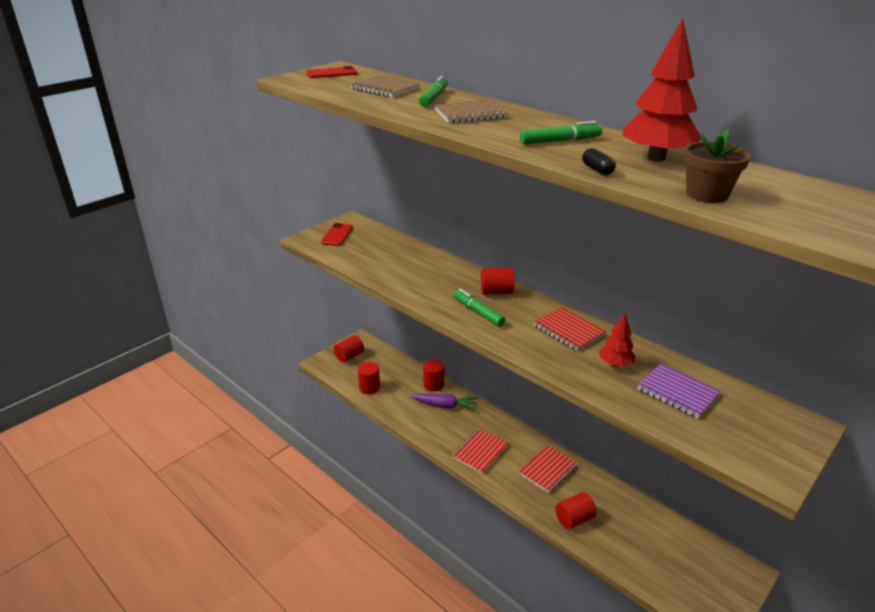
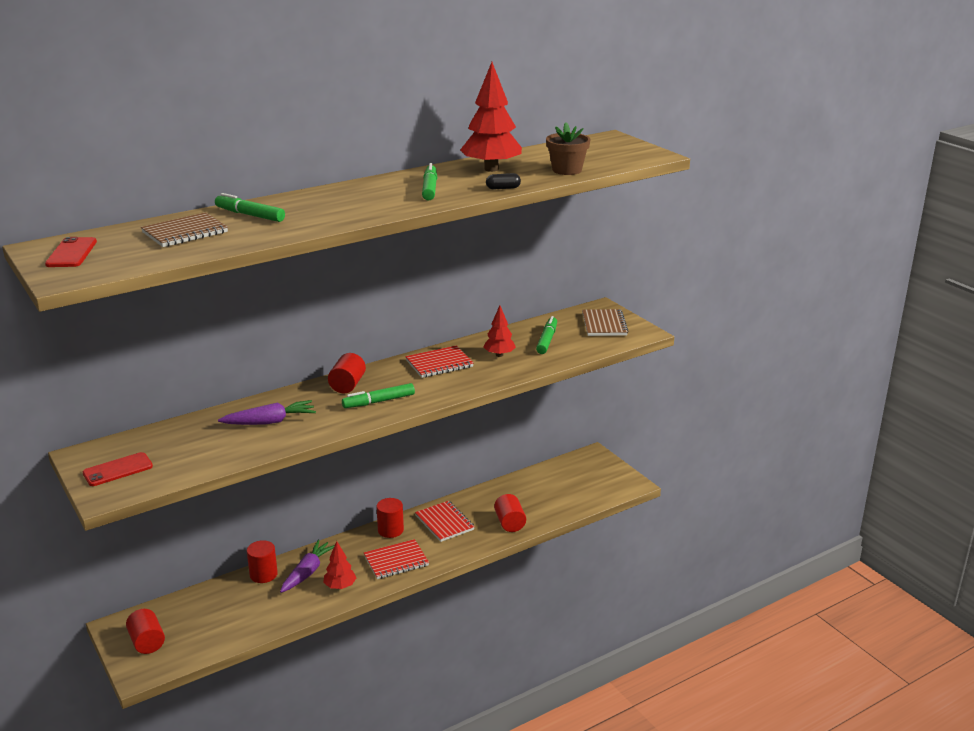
camera: 75 degrees left, 5 degrees down
(337, 235) = (118, 470): red phone -> red phone turned 60 degrees counterclockwise
(369, 387) = (230, 631): red cylinder -> red cylinder (390, 530)
(421, 271) = (270, 422): none -> purple carrot
(435, 427) = (340, 586): none -> red tree
(470, 114) = (323, 207): brown notebook -> brown notebook (604, 324)
(480, 452) = (396, 561): red notebook -> red notebook turned 75 degrees counterclockwise
(677, 392) = (547, 340): purple notebook -> green marker

